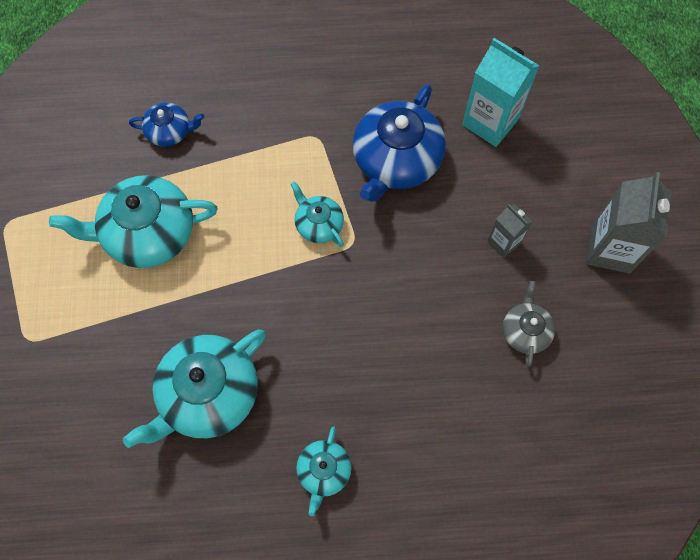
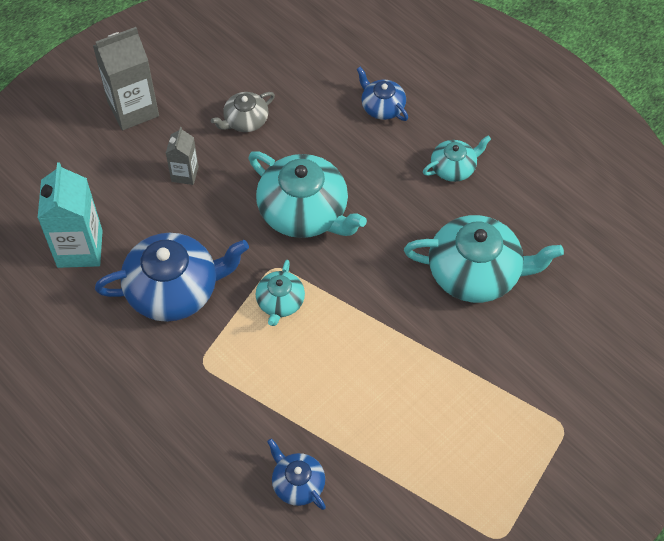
camera: 130 degrees left, 10 degrees down
(147, 233) = (401, 418): turquoise teapot -> turquoise teapot (305, 212)
(446, 465) = (382, 106): none -> blue teapot

